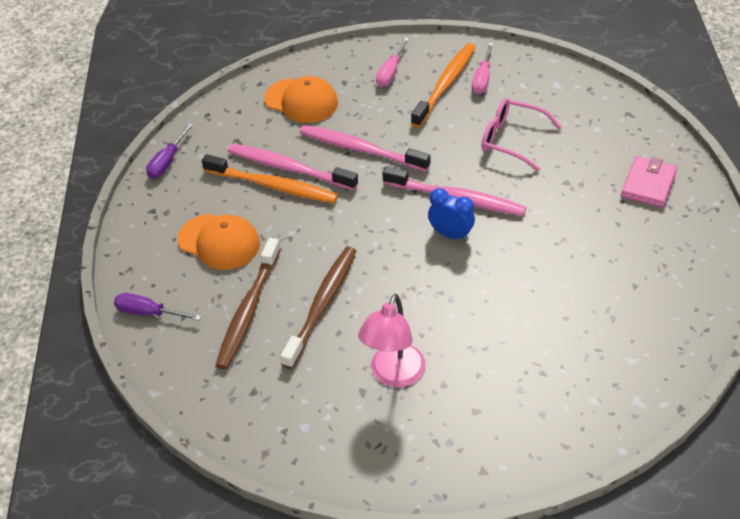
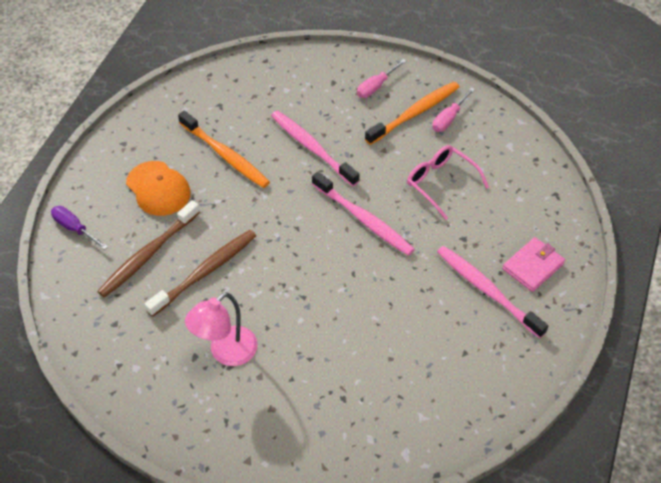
camera: 20 degrees right, 5 degrees up
(167, 162) = (157, 105): purple screwdriver -> none
(289, 168) = (246, 144): pink toothbrush -> pink toothbrush (487, 290)
(301, 101) = (289, 88): orange cap -> none
(451, 234) = (340, 250): blue clock -> none

